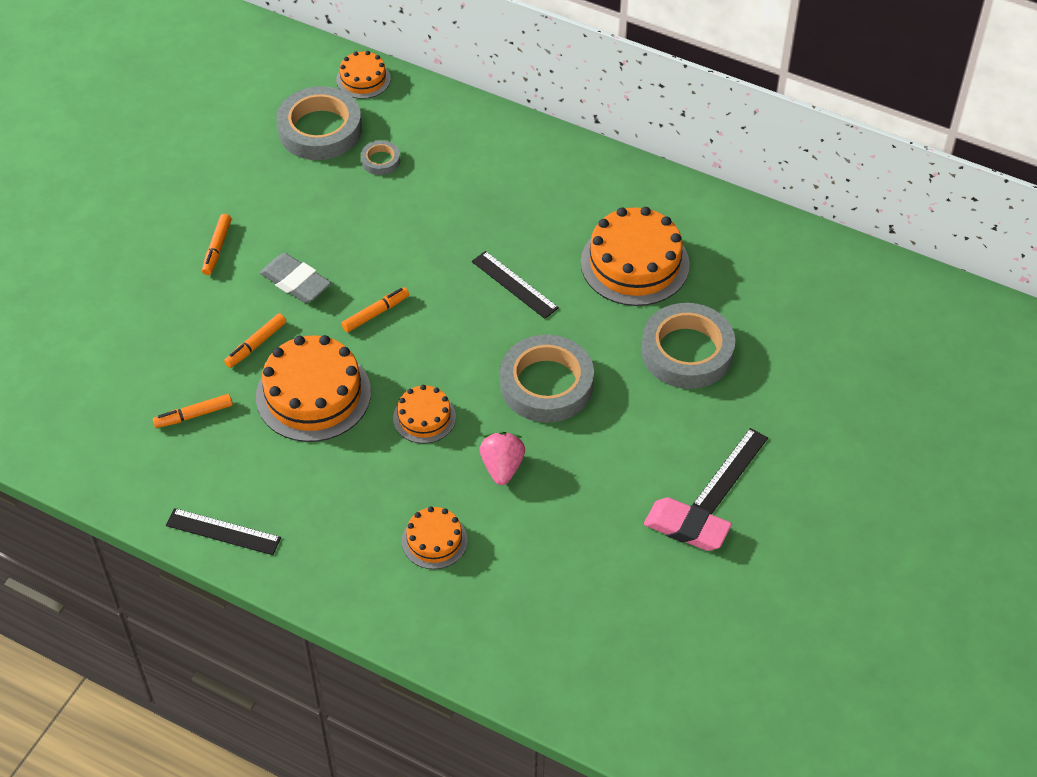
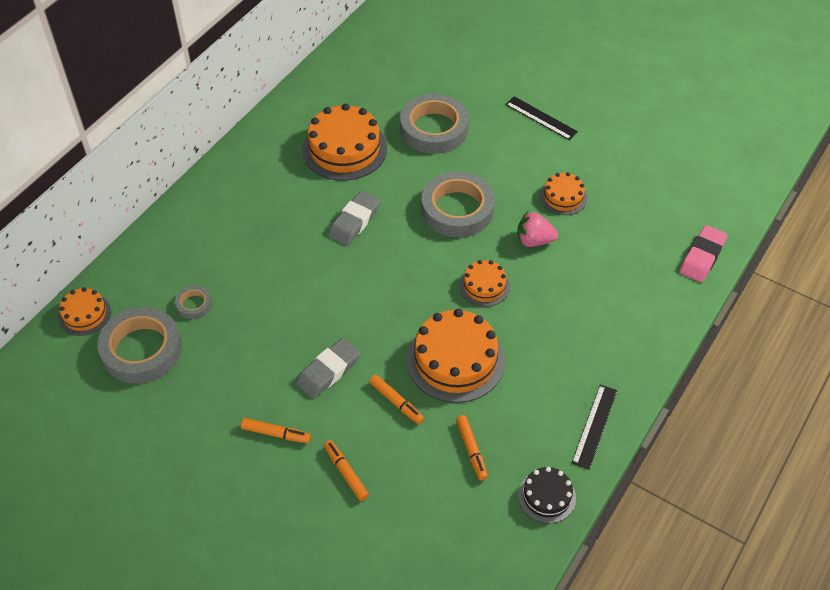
camera: 85 degrees left, 0 degrees up
(133, 486) = (547, 496): none -> black cake
(376, 313) = (372, 314): orange marker -> orange marker (346, 472)
(434, 540) = (601, 285): orange cake -> orange cake (563, 197)
(514, 284) = (354, 221): black ruler -> grey eraser
(686, 528) = (588, 145): pink eraser -> pink eraser (702, 257)

